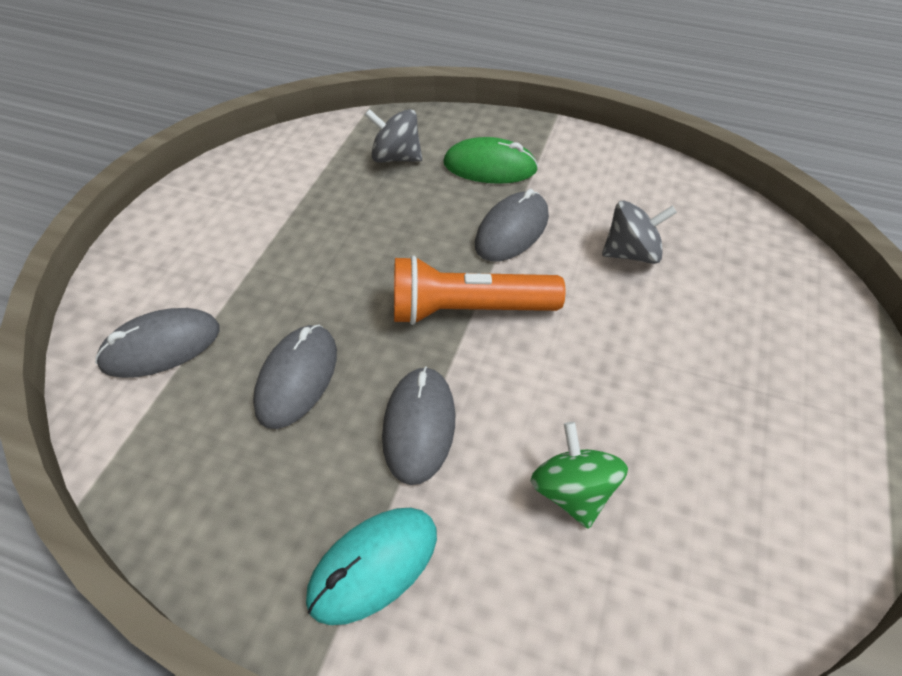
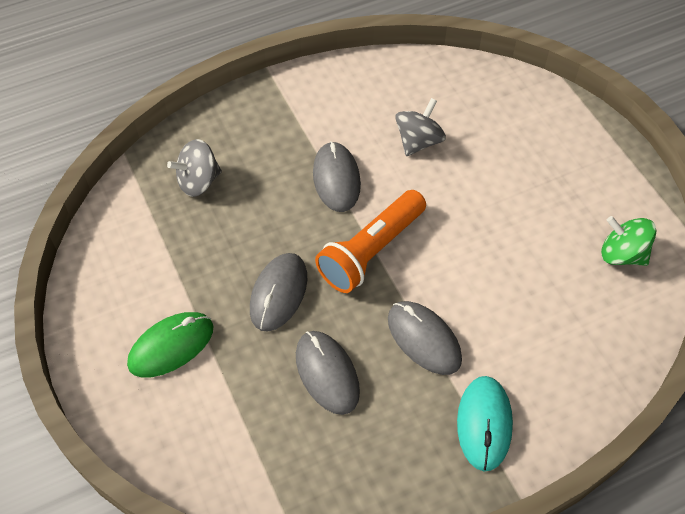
camera: 45 degrees left, 5 degrees up
(161, 346) = (220, 430): grey mouse -> grey mouse (279, 293)
(490, 166) = (270, 142): green mouse -> green mouse (171, 346)
(572, 491) = (530, 304): green spinning top -> green spinning top (622, 254)

